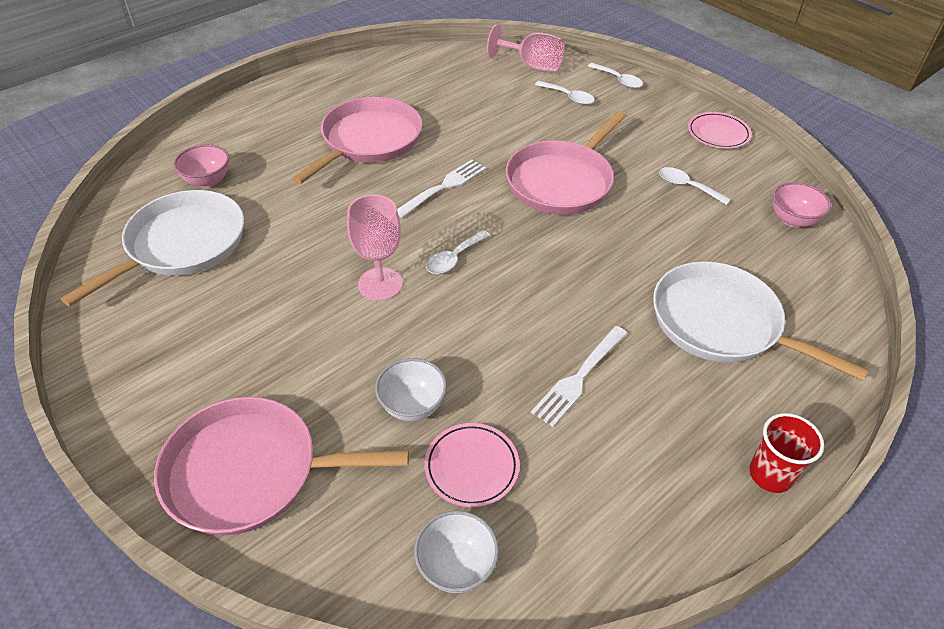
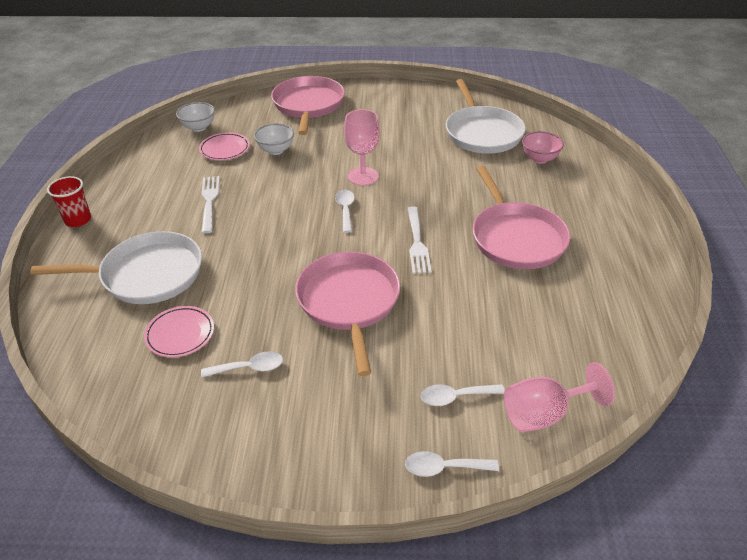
camera: 135 degrees right, 5 degrees down
(251, 472) = (308, 105): pink pan -> pink pan turned 45 degrees counterclockwise
(718, 134) = (270, 463): pink plate -> pink plate (180, 334)
(792, 220) = (134, 397): pink bowl -> none

